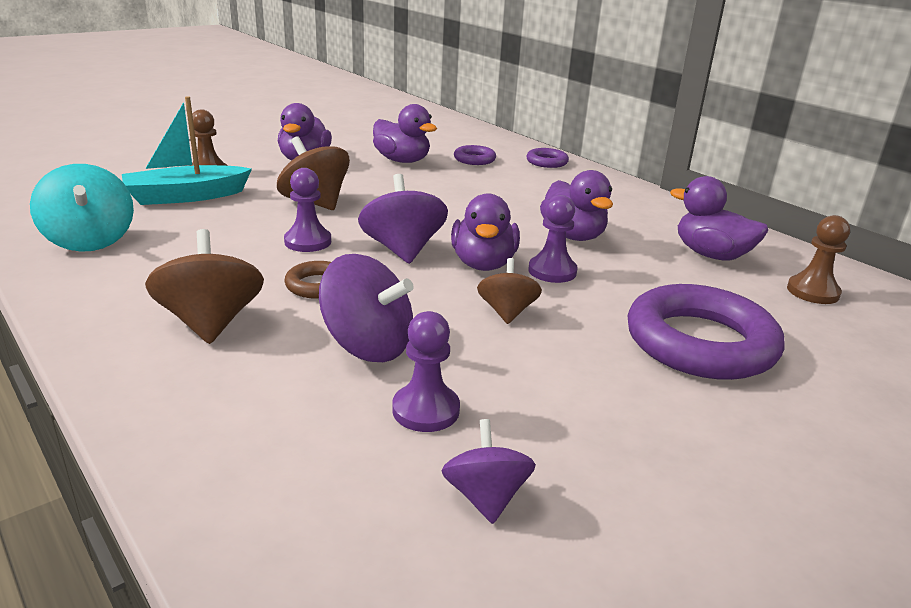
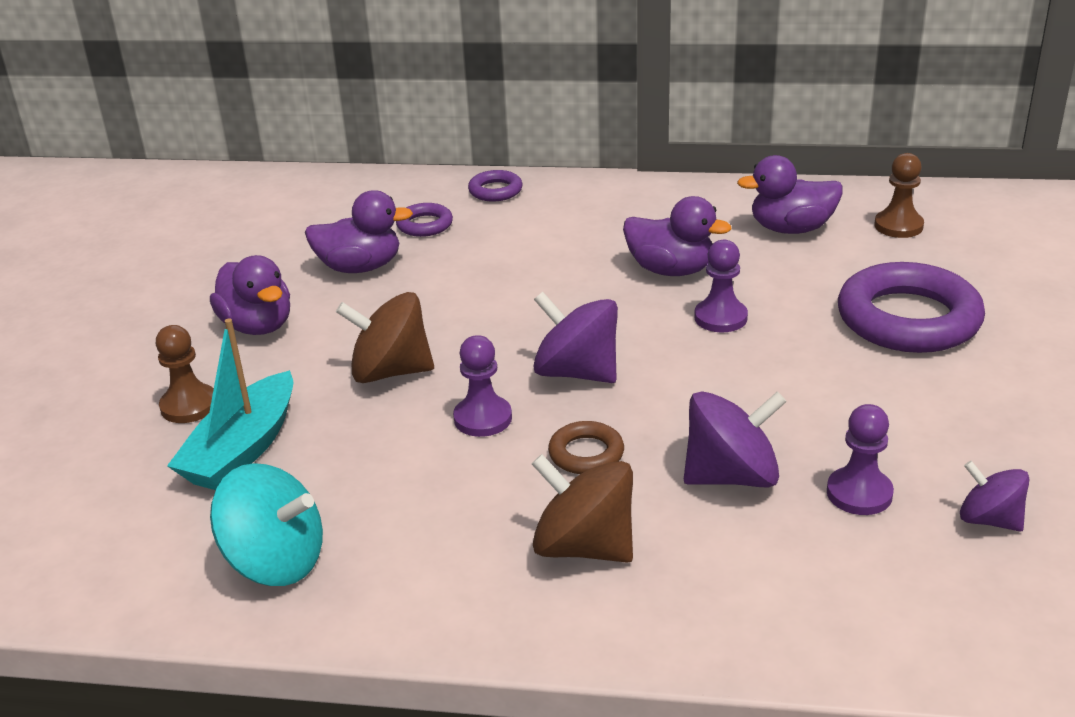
camera: 40 degrees left, 5 degrees up
(483, 264) = (662, 344): purple duck -> none
(507, 312) = (761, 378): brown spinning top -> none

